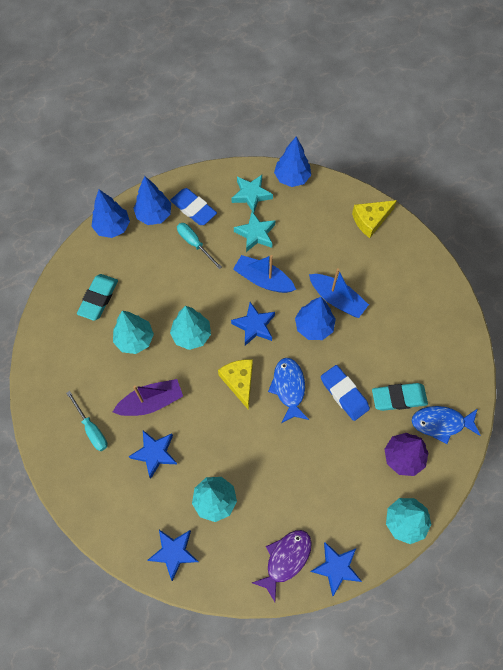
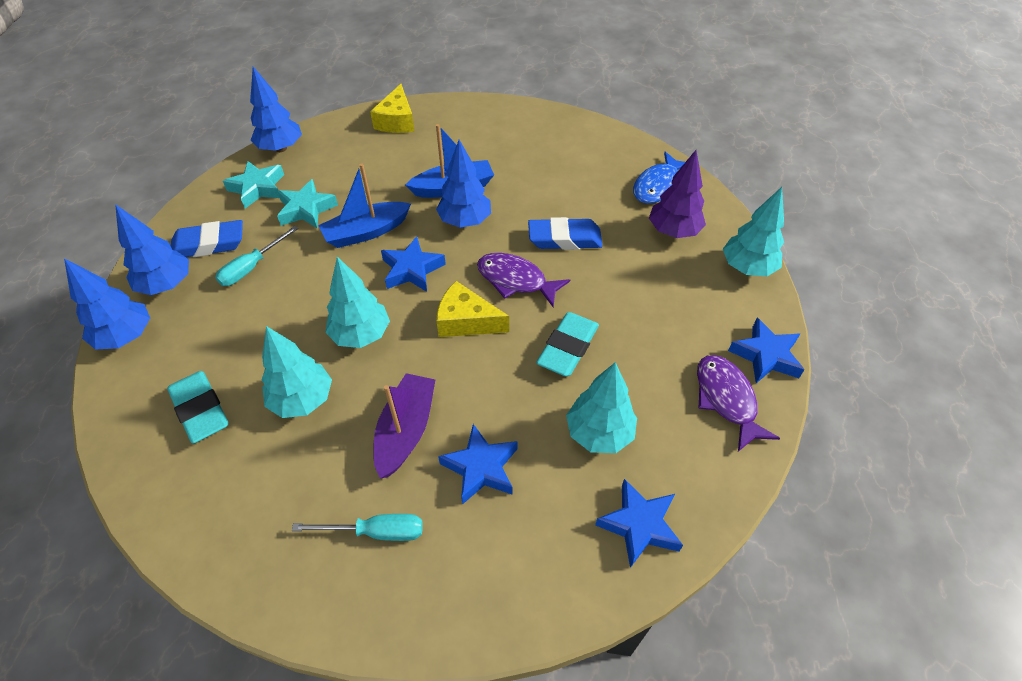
camera: 55 degrees left, 15 degrees down
(194, 244) = (252, 267): turquoise screwdriver -> turquoise screwdriver turned 45 degrees counterclockwise
(289, 388) = (516, 280): blue fish -> purple fish
(398, 398) = (606, 201): turquoise eraser -> turquoise eraser (568, 348)

